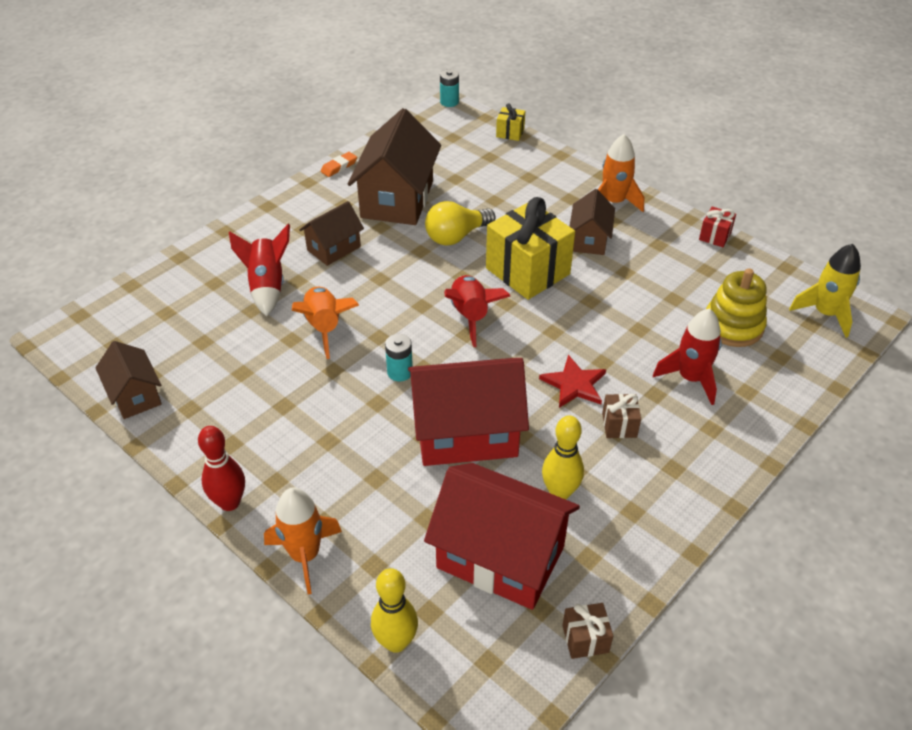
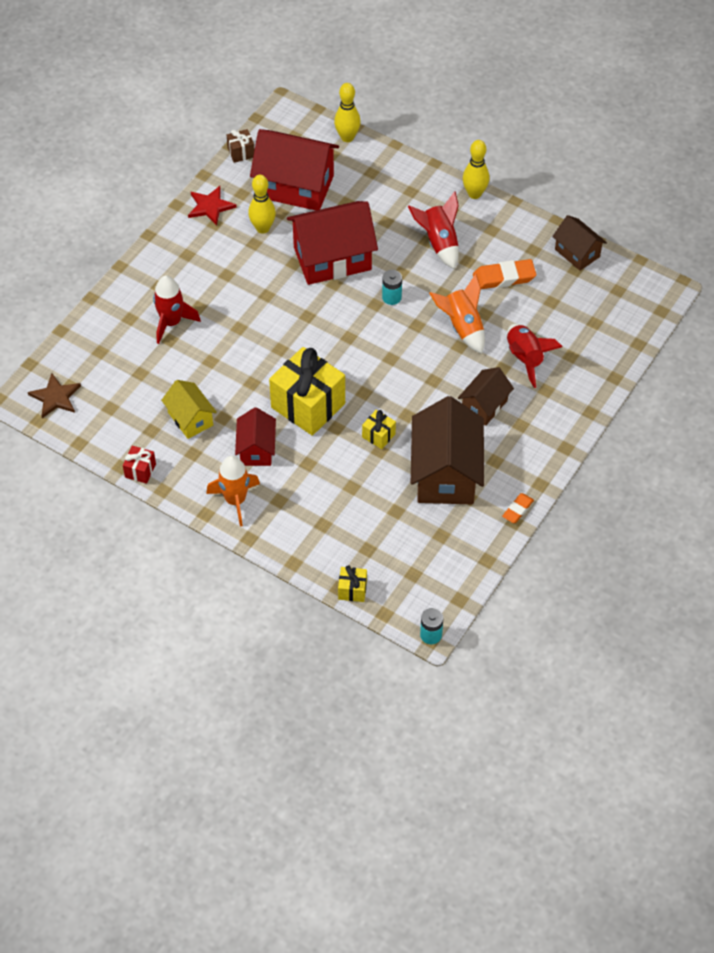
camera: 170 degrees right, 10 degrees up
(229, 502) = (474, 194): red bowling pin -> yellow bowling pin
(246, 377) = (504, 277): none -> orange eraser
(305, 555) = (415, 172): orange rocket -> none
(456, 236) = (378, 435): yellow light bulb -> yellow gift
(470, 316) = (348, 353): red rocket -> red rocket (439, 243)
(574, 384) = (259, 306): red star -> red star (210, 206)
(589, 240) = (256, 449): brown house -> red house
(619, 425) = (225, 279): brown gift -> none
(662, 274) = (190, 419): none -> yellow house
(733, 326) = (134, 374): yellow stacking toy -> none
(825, 313) = (55, 397): yellow rocket -> brown star

